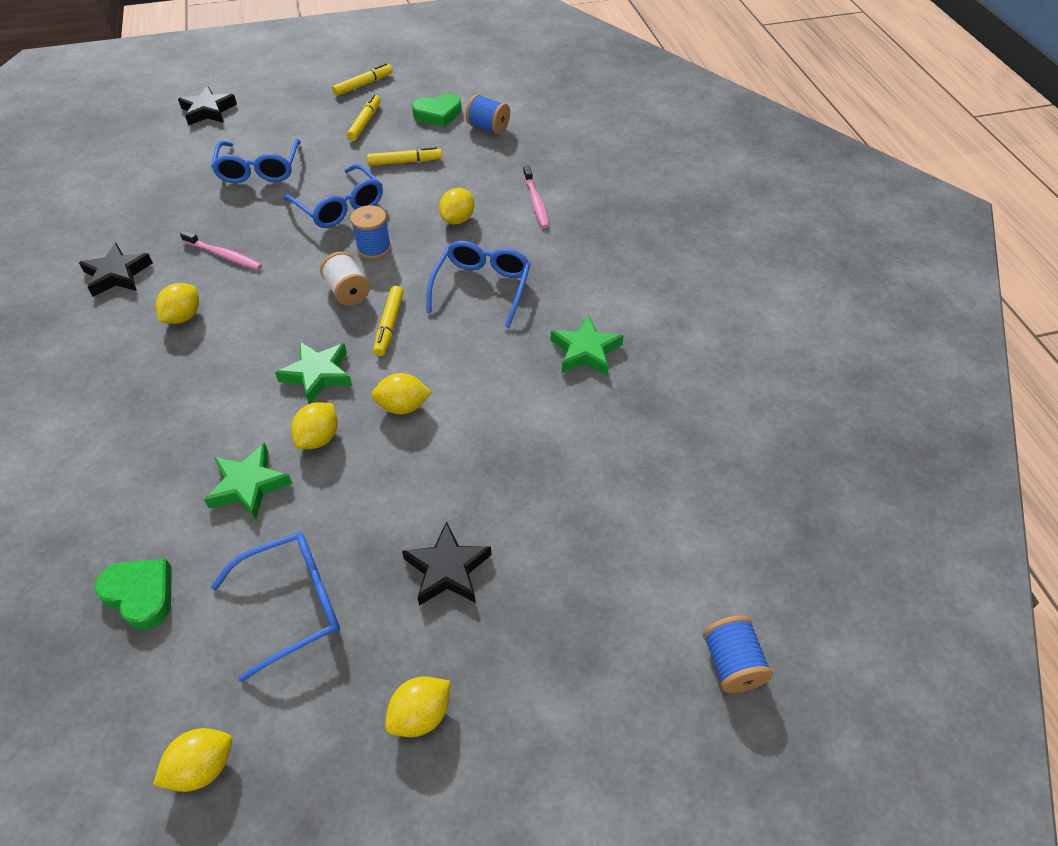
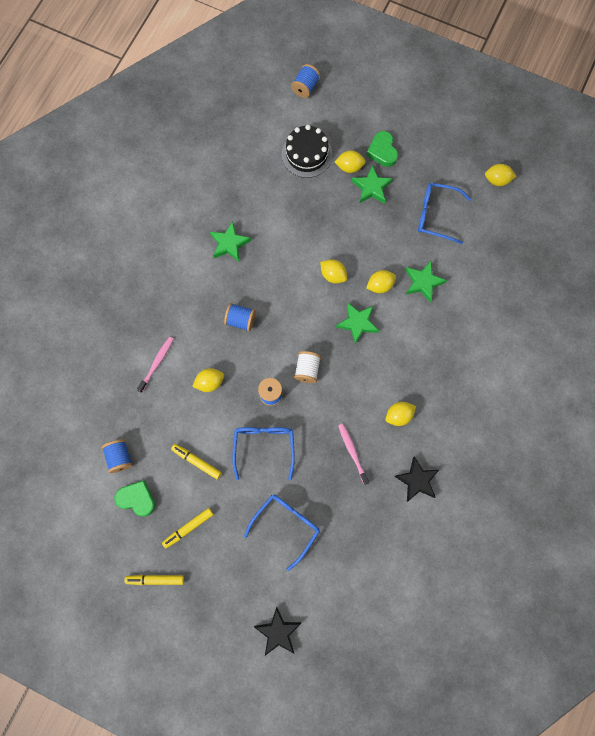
camera: 140 degrees left, 25 degrees up
(140, 595) = (489, 261): green heart -> green heart (382, 151)
(389, 325) = (303, 330): yellow marker -> none
(420, 715) = (418, 145): yellow lemon -> yellow lemon (349, 167)
(447, 569) = (371, 187): black star -> green star
(482, 287) = (240, 320): blue glasses -> blue spool
(605, 544) = (306, 154): none -> black cake

